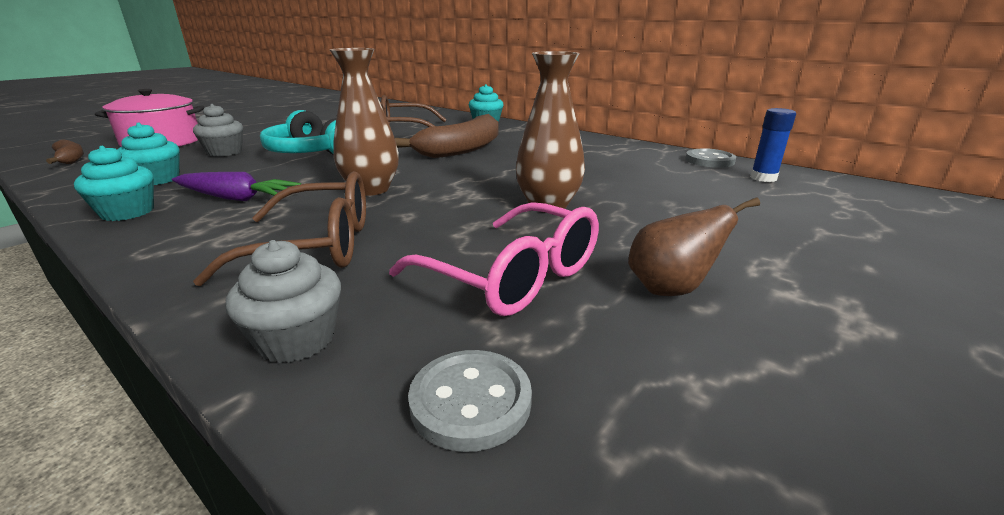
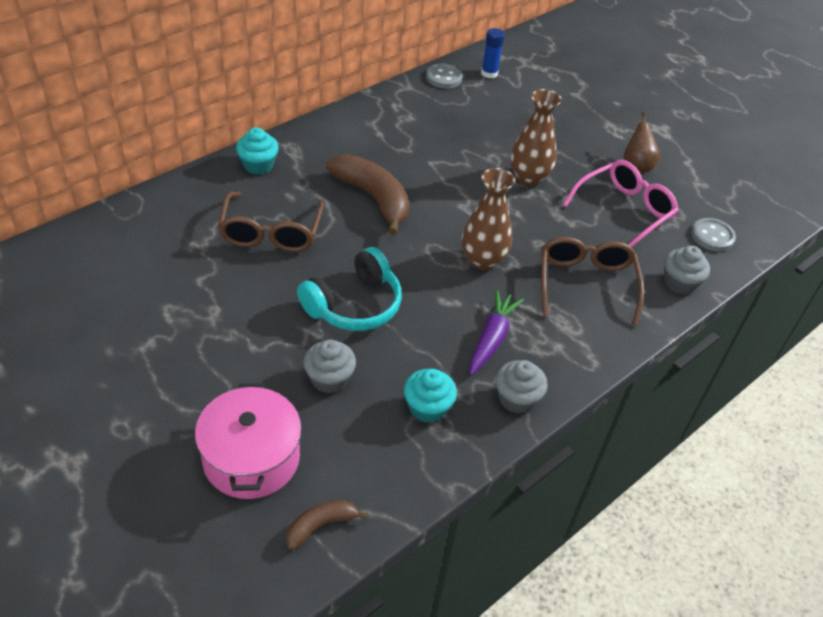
camera: 85 degrees left, 20 degrees up
(127, 212) = (516, 398): turquoise cupcake -> grey cupcake

